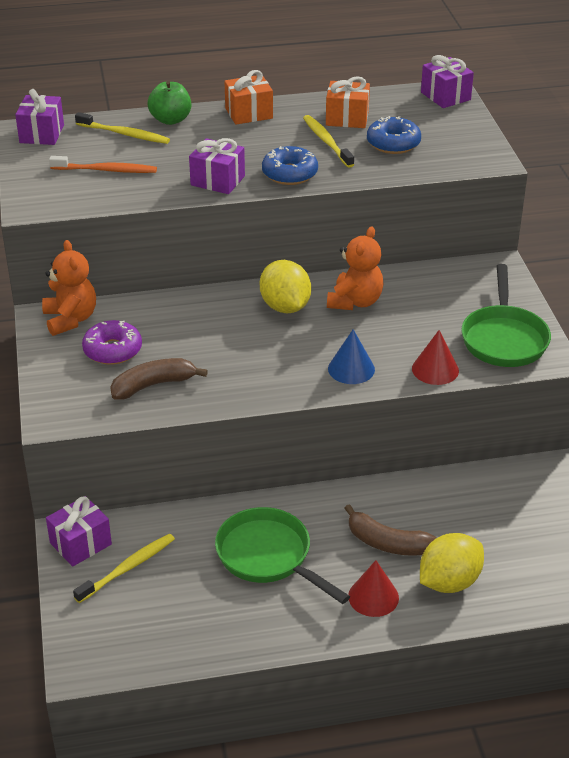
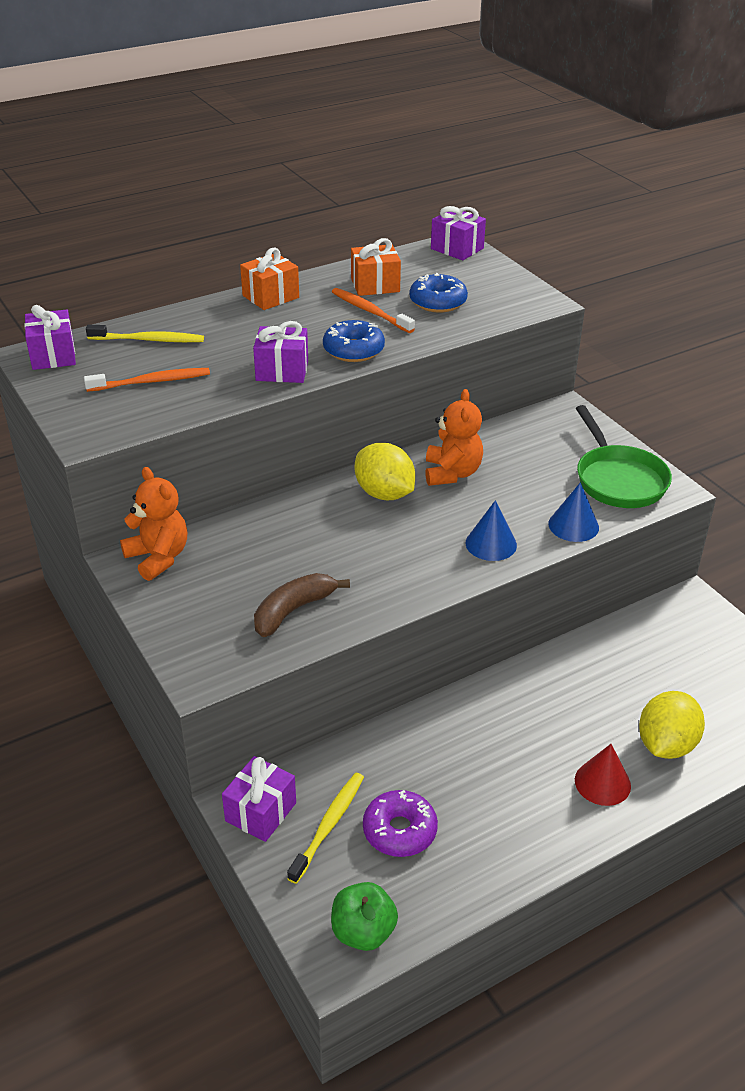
camera: 20 degrees left, 0 degrees up
(112, 350) = (226, 581): purple donut -> purple donut (399, 831)
(170, 120) = (190, 317): green apple -> green apple (363, 932)
(268, 556) = (472, 768): green pan -> none
(326, 141) = (370, 311): yellow toothbrush -> orange toothbrush
(387, 543) = (582, 720): brown banana -> none
(435, 369) = (573, 525): red cone -> blue cone

